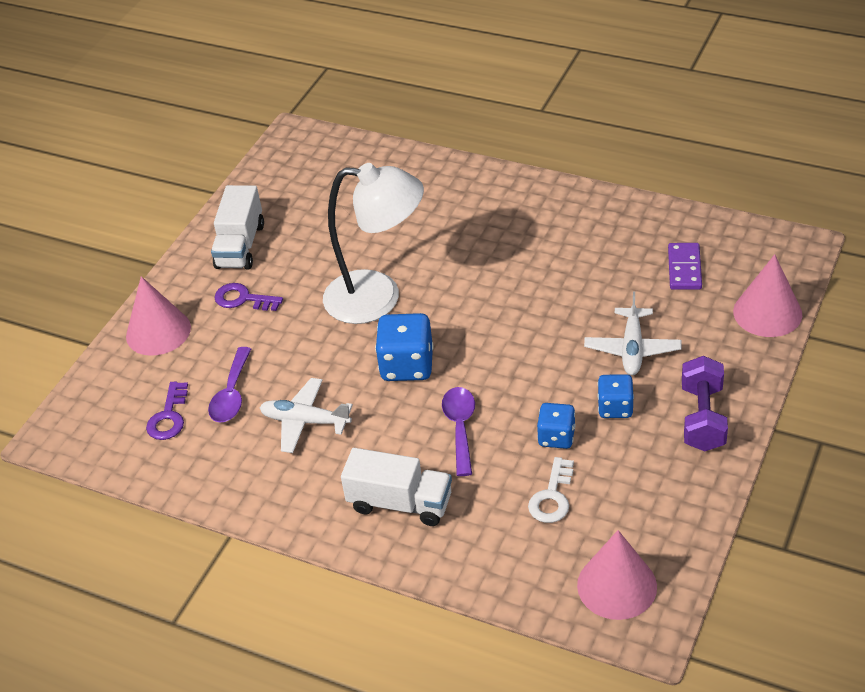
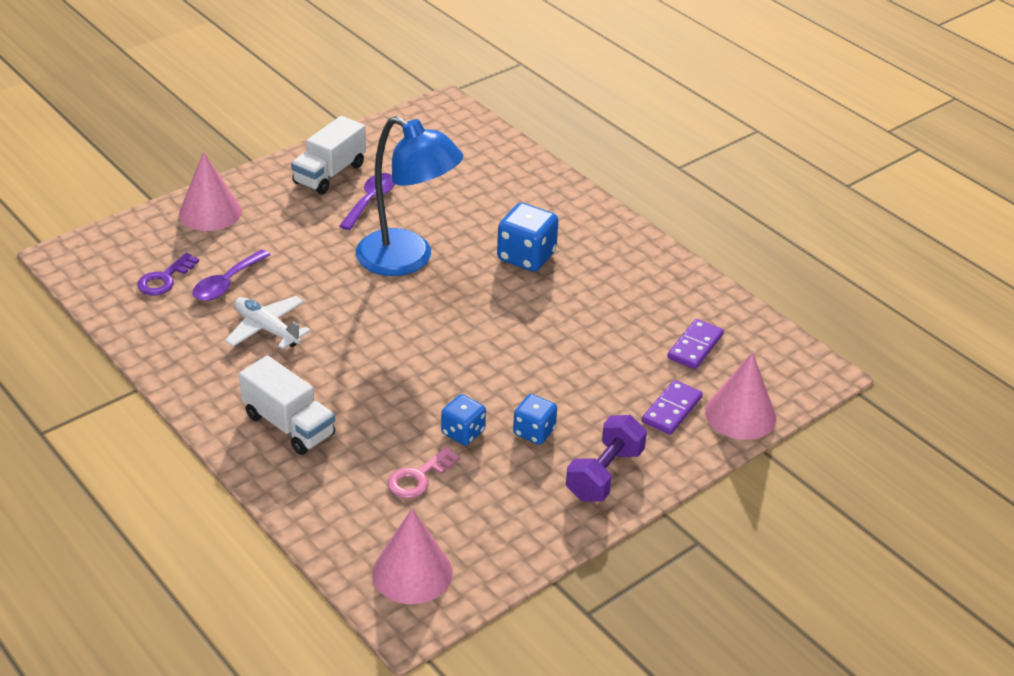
camera: 20 degrees right, 5 degrees down
(243, 299) = (297, 215): purple key -> none
(378, 298) = (407, 260): white lamp -> blue lamp
(407, 365) = (386, 322): blue dice -> blue dice (526, 257)
(460, 427) = (388, 389): purple spoon -> purple spoon (371, 201)
(552, 496) = (418, 477): white key -> pink key
(632, 349) = (590, 391): white plane -> none
(710, 334) = (671, 410): none -> purple domino

